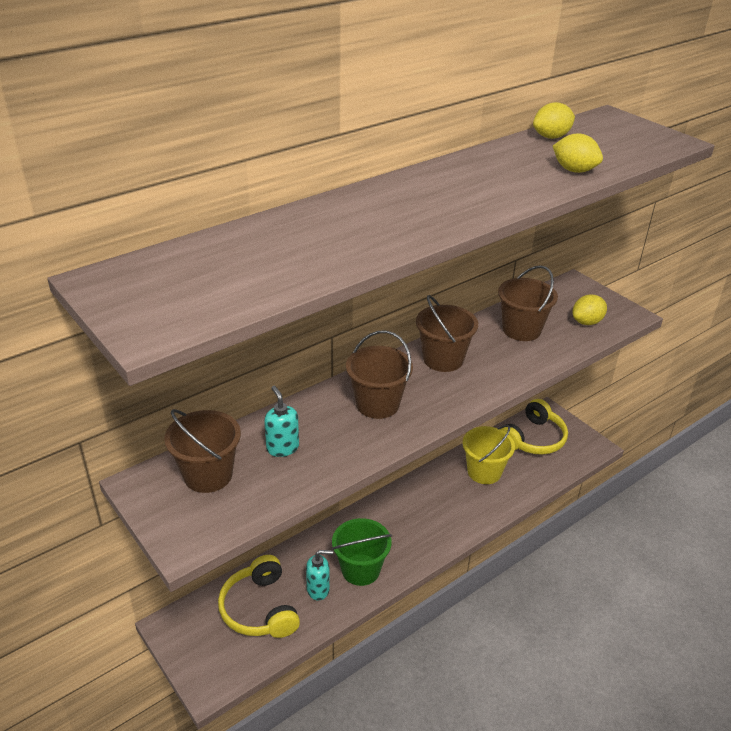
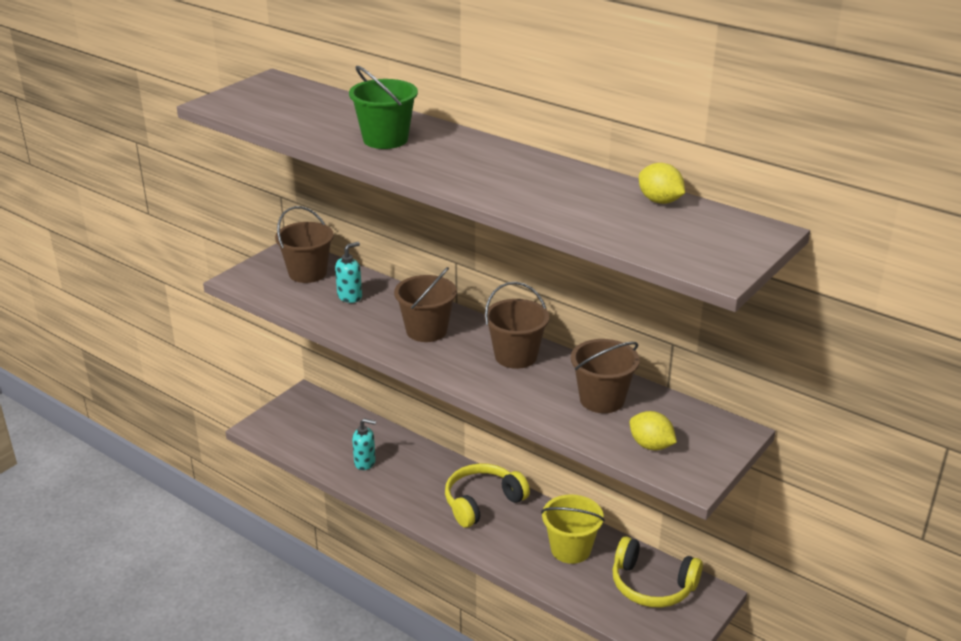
camera: 75 degrees right, 5 degrees down
(259, 609) = (334, 435): yellow headphones -> yellow headphones (482, 502)
(318, 589) = (365, 462): turquoise soap dispenser -> turquoise soap dispenser turned 60 degrees counterclockwise
(360, 569) = (396, 483): green bucket -> green bucket (385, 139)
(574, 170) = (576, 216): yellow lemon -> none

